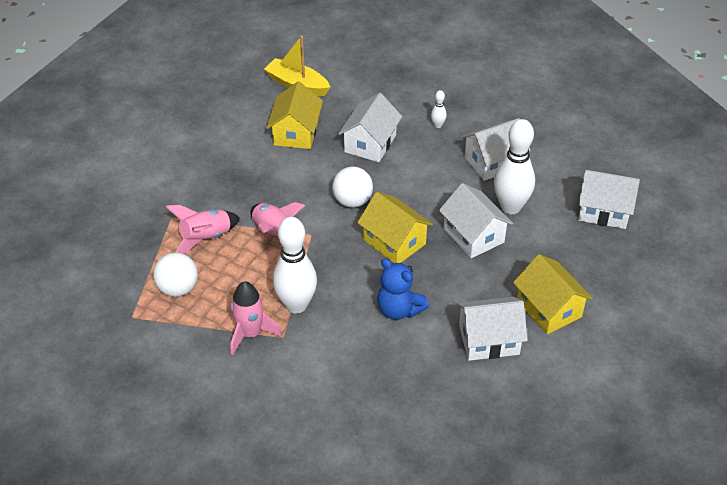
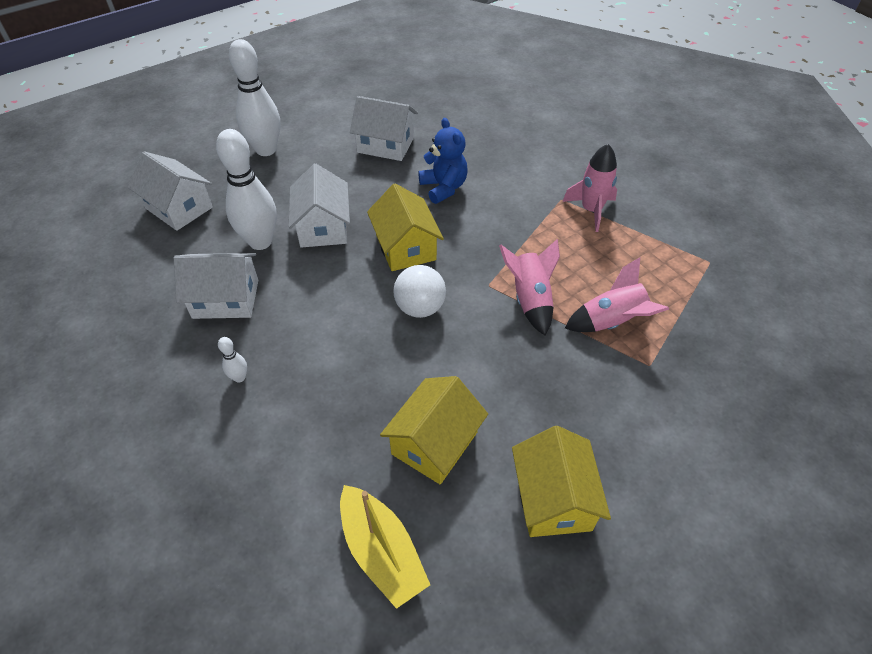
camera: 155 degrees left, 5 degrees up
(178, 289) = (655, 274): white ball -> none
(296, 305) = (537, 221): white bowling pin -> white bowling pin (266, 150)
(370, 143) = (346, 382): white house -> none
(549, 309) = (317, 150): yellow house -> yellow house (553, 499)

